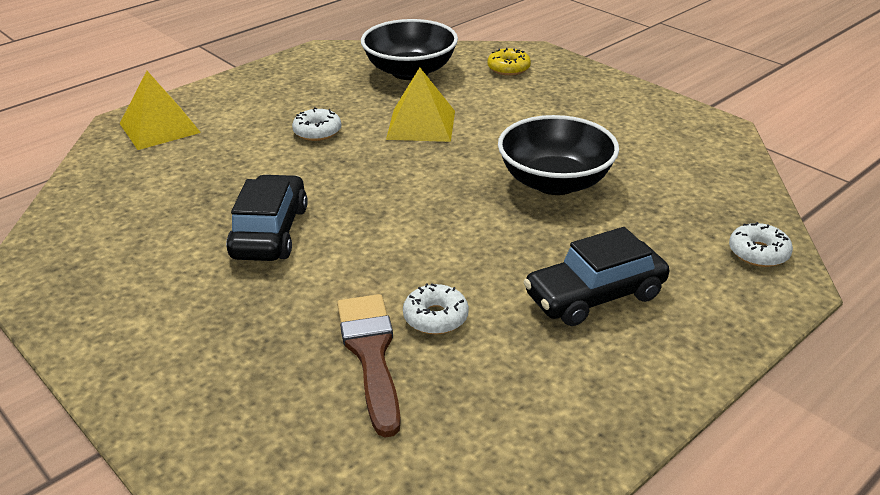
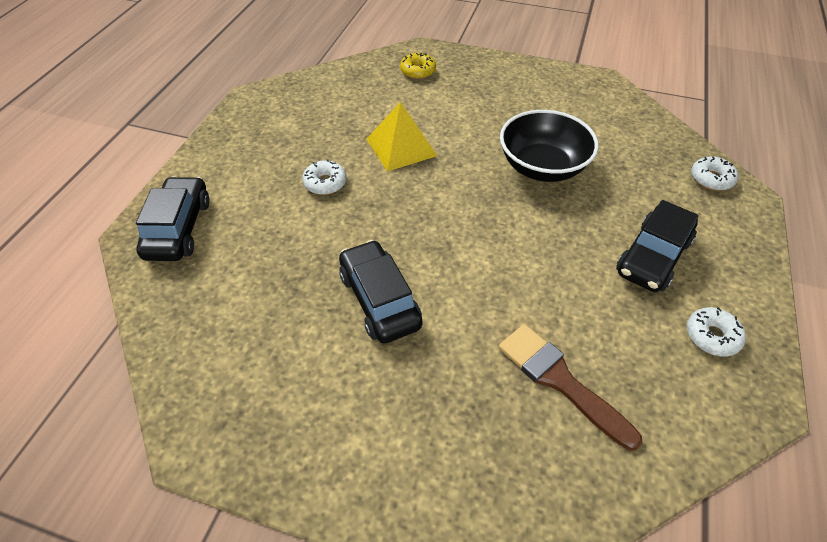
camera: 30 degrees left, 15 degrees up
(159, 128) = (178, 228): yellow pyramid -> black car
(410, 71) = (345, 97): black bowl -> none
(435, 317) = (572, 324): white donut -> white donut (712, 336)

